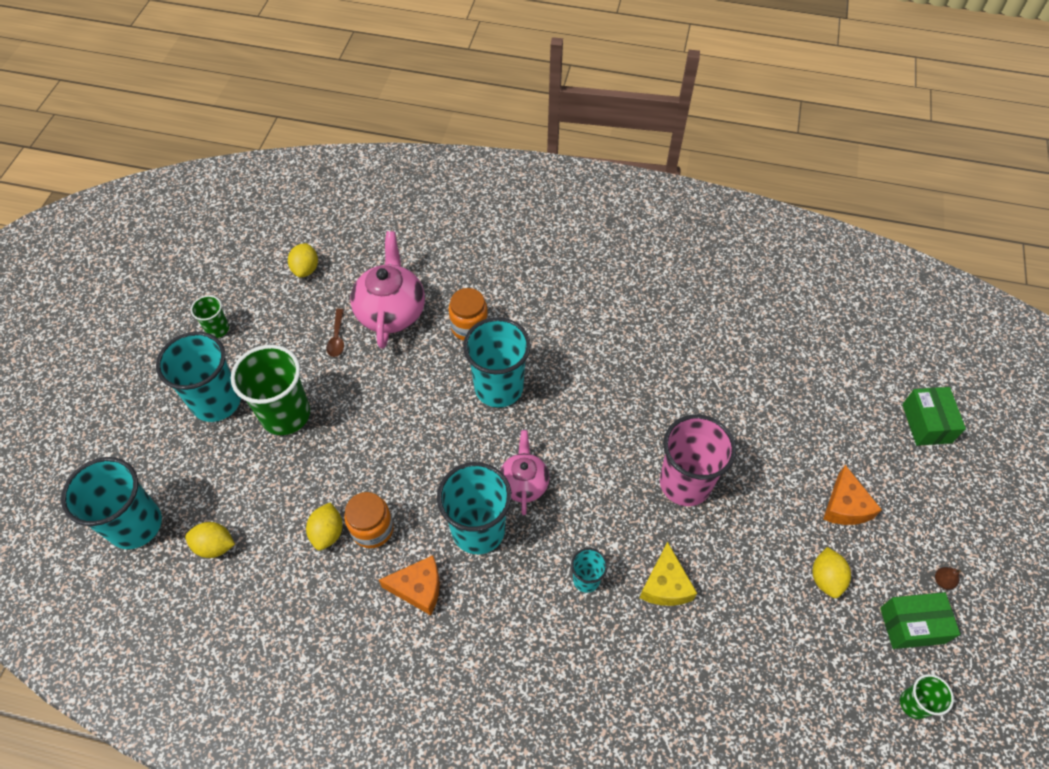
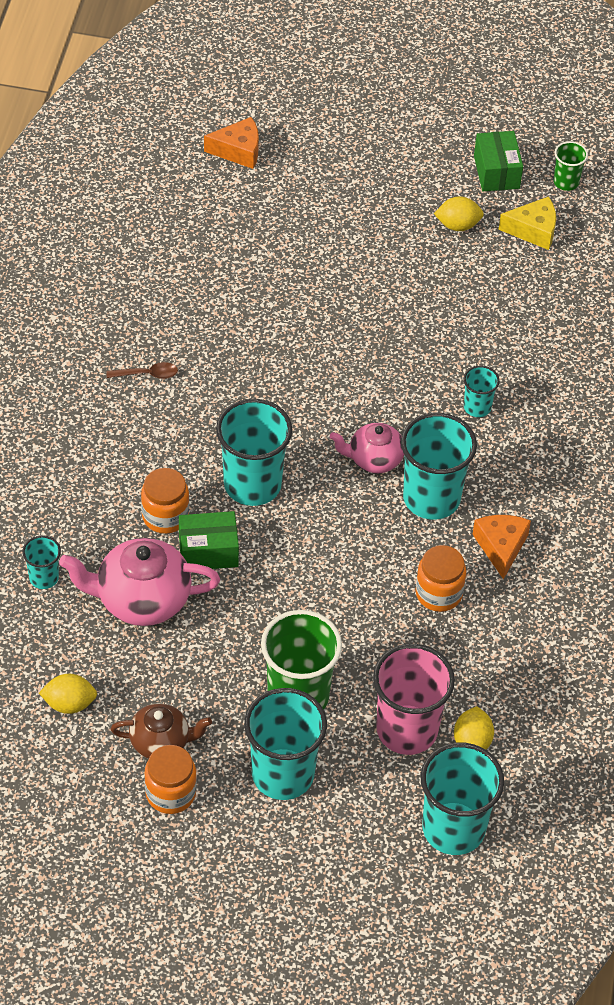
camera: 95 degrees left, 5 degrees down
(217, 329) = (170, 793): green cup -> orange jar
(262, 323) = (161, 742): none -> brown teapot
(328, 533) = (447, 635): yellow lemon -> none
(337, 338) = (183, 654): brown spoon -> brown spoon (147, 374)
(417, 253) = (44, 578): none -> turquoise cup
(665, 585) = (476, 345): yellow cheese -> yellow cheese (533, 230)
(685, 483) = (364, 323): pink cup -> pink cup (407, 730)
(845, 506) = (381, 201): orange cheese -> orange cheese (238, 151)
(926, 423) = (284, 126): green box -> green box (208, 551)
(942, 581) = (452, 144): brown pear -> none

